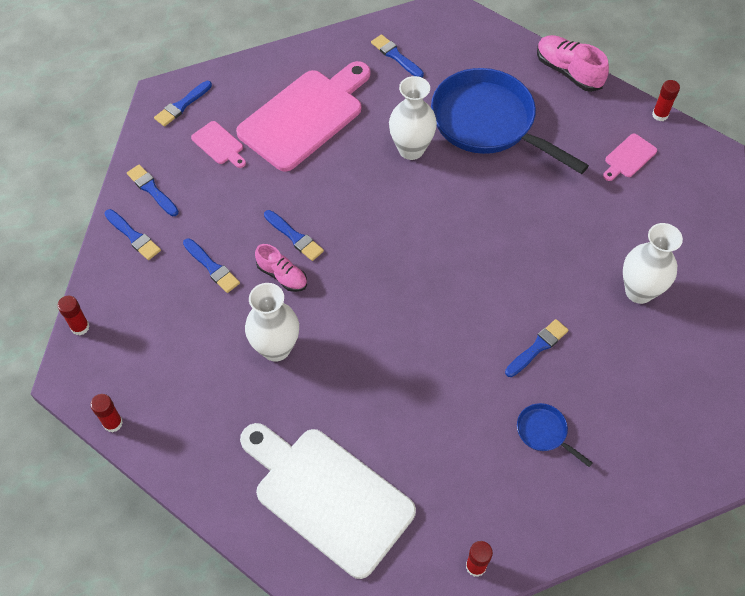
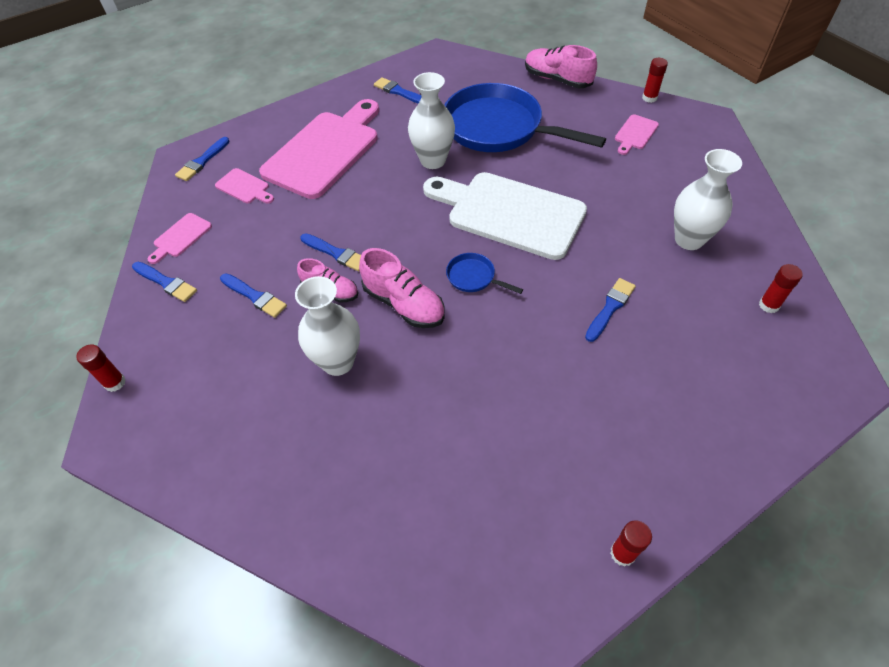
camera: 10 degrees left, 5 degrees down
(113, 423) = (163, 479): red glue stick -> red glue stick (769, 305)
(152, 189) = (180, 237): blue brush -> pink cutting board
(328, 496) = (430, 509): white cutting board -> white cutting board (509, 213)
(347, 303) = (404, 304): none -> pink shoe
(544, 432) = (646, 389): blue pan -> blue pan (473, 277)

